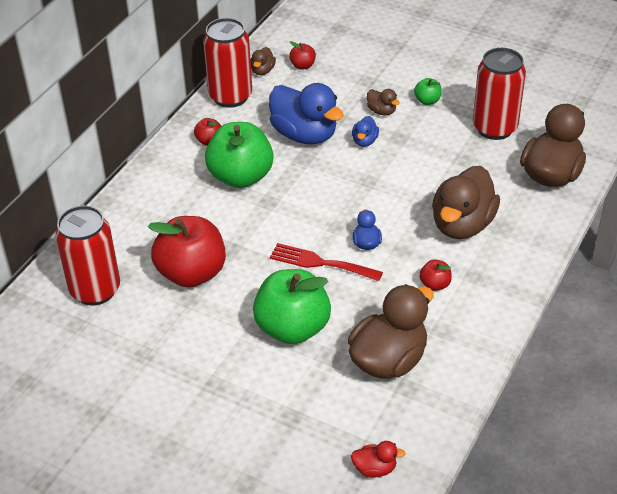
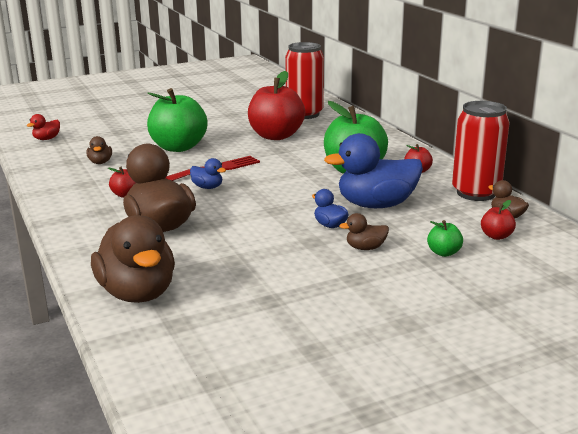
camera: 125 degrees right, 20 degrees down
(388, 360) = (100, 162): brown duck -> brown duck, size x0.45
(427, 101) = (351, 277): green apple -> green apple (443, 253)
(494, 128) = (252, 295): red can -> none

